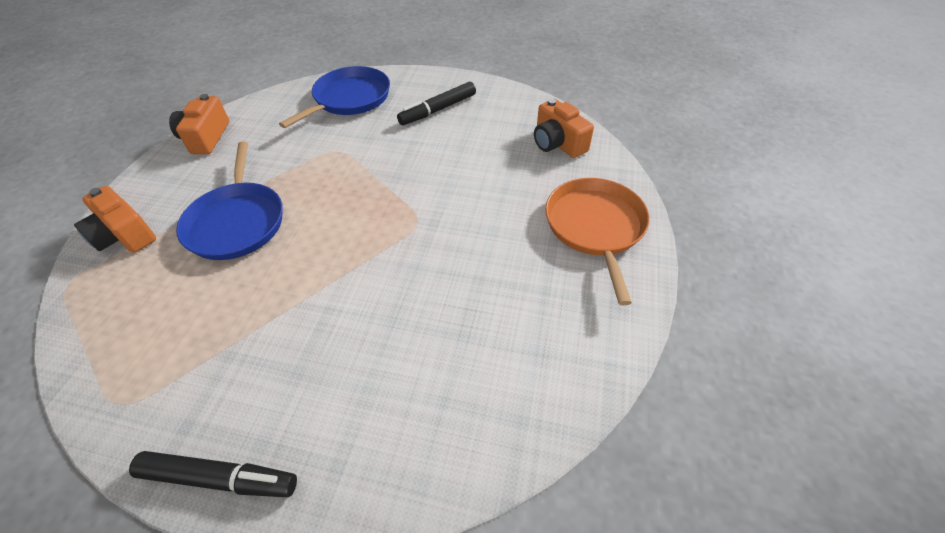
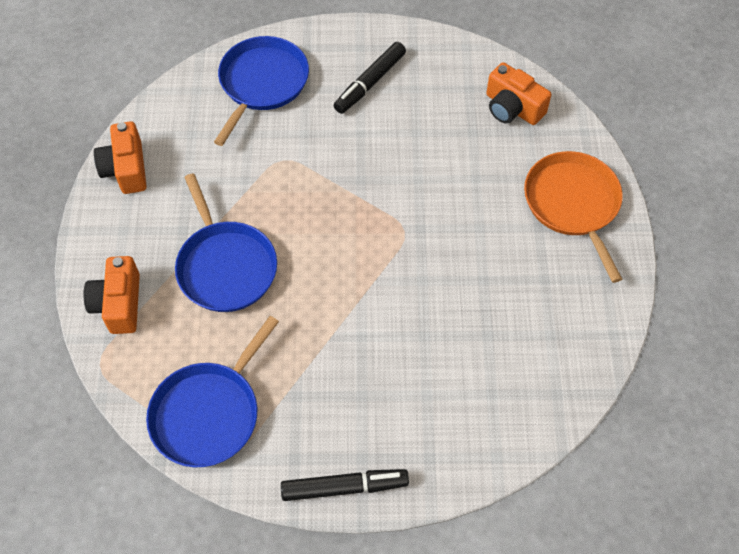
camera: 15 degrees left, 10 degrees up
(124, 235) = (119, 304): orange camera -> orange camera turned 60 degrees clockwise
(132, 353) = (209, 413): none -> blue pan

